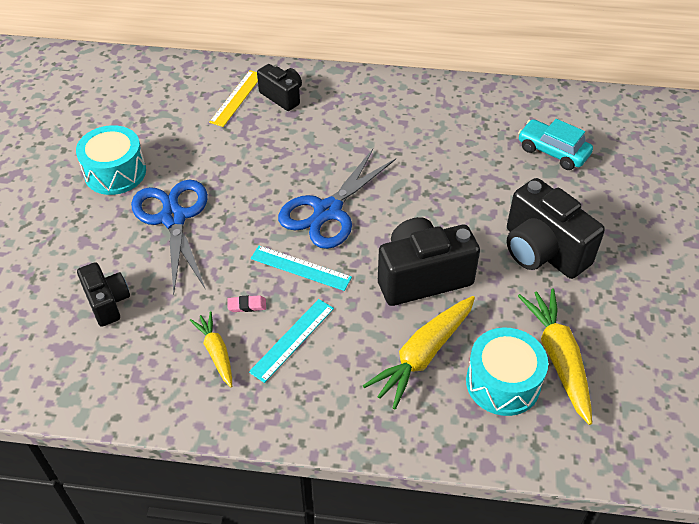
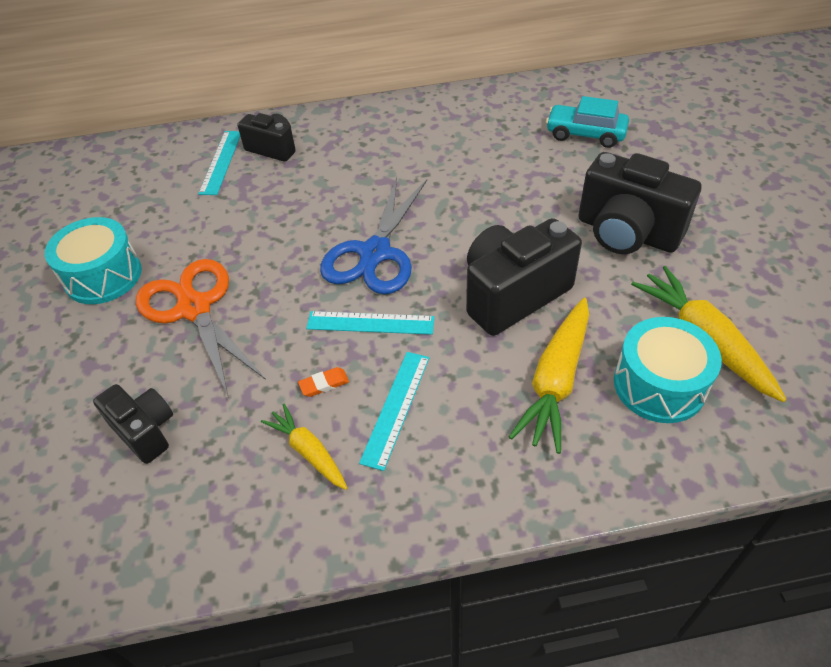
camera: 15 degrees left, 0 degrees up
(173, 218) = (194, 308): blue scissors -> orange scissors
(237, 98) = (221, 162): yellow ruler -> turquoise ruler
(247, 305) = (324, 384): pink eraser -> orange eraser

